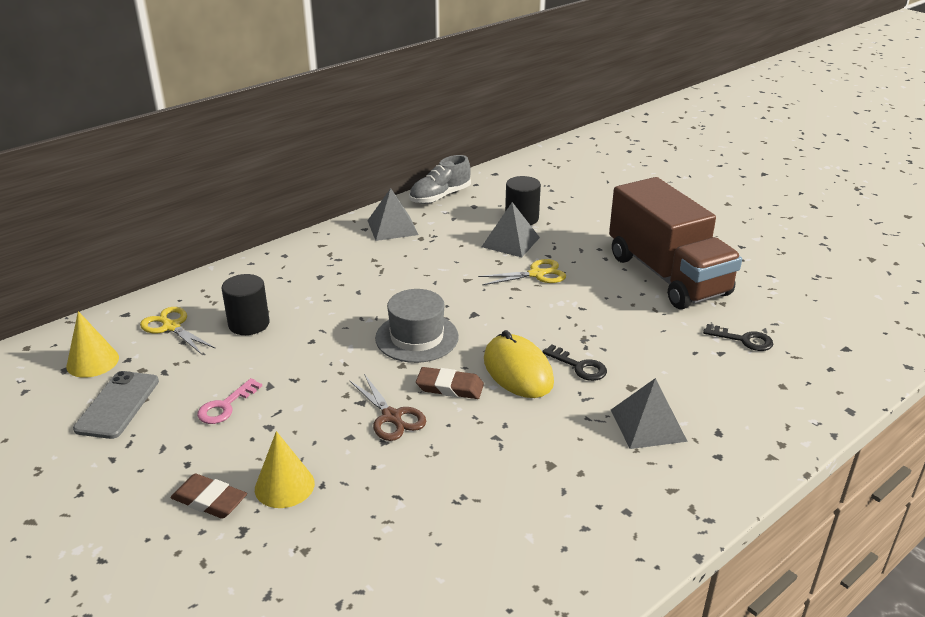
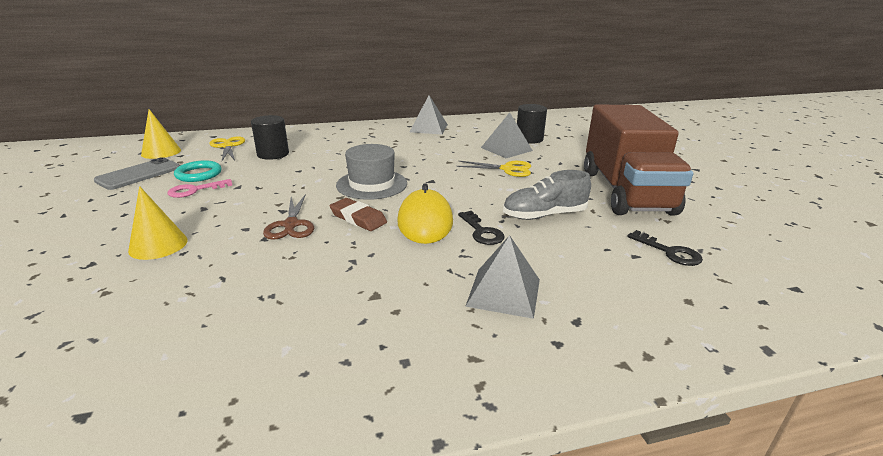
camera: 25 degrees right, 5 degrees down
(196, 382) = (199, 174): none -> turquoise ring
(209, 500) = (101, 238): brown eraser -> none
(440, 196) = (480, 120): grey shoe -> grey shoe (544, 215)

